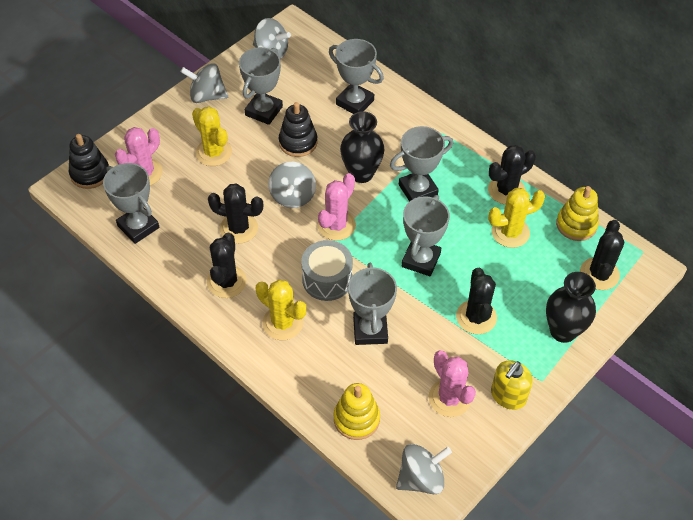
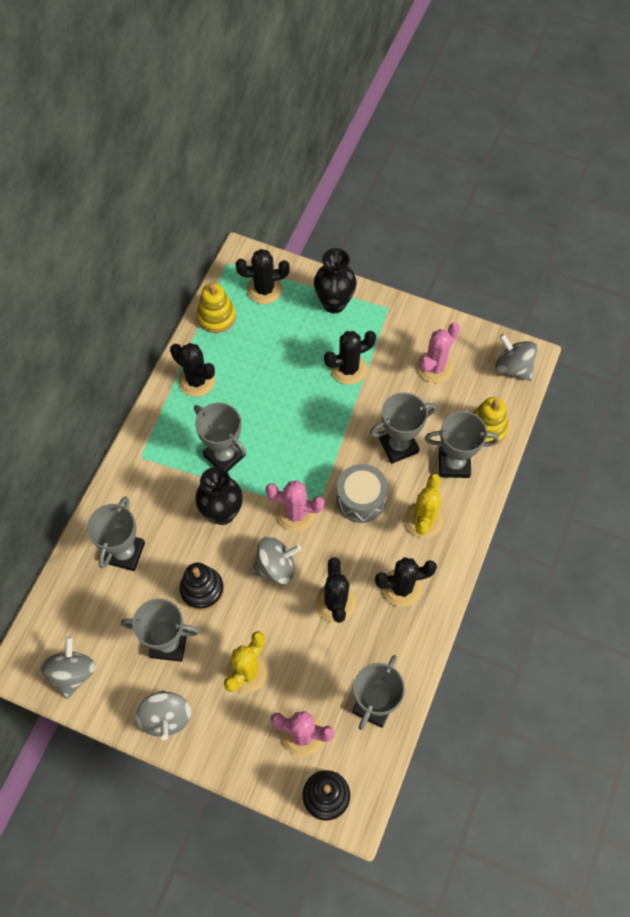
camera: 110 degrees left, 10 degrees up
(421, 260) = (306, 428): grey trophy -> grey trophy (454, 463)
(508, 396) = (413, 327): yellow soap dispenser -> none
(510, 232) = (245, 365): yellow cactus -> none

